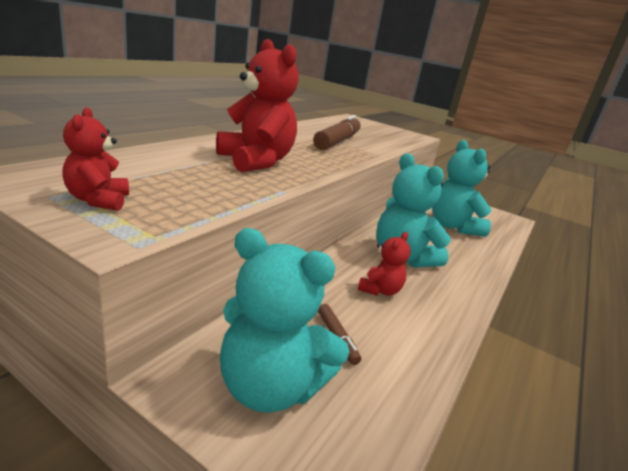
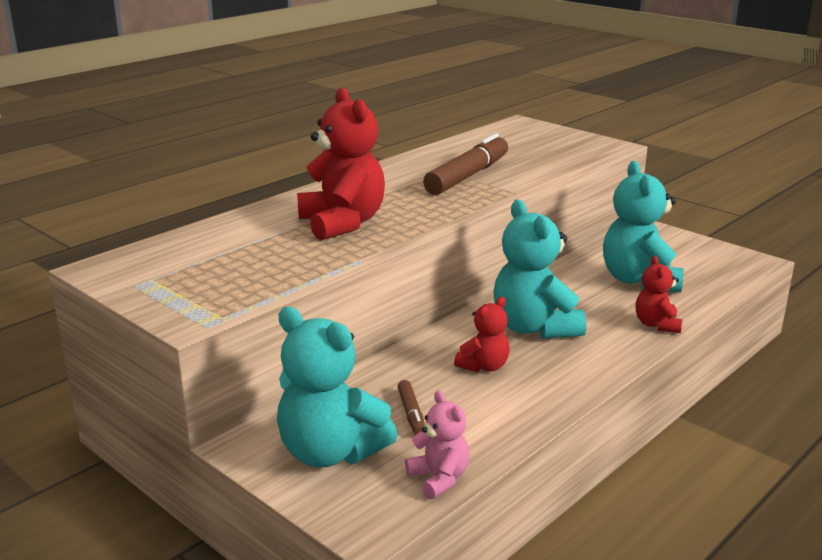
camera: 15 degrees right, 0 degrees up
(98, 200) = (175, 286): red teddy bear -> red teddy bear (656, 325)
(392, 419) = (439, 478): none -> pink teddy bear

